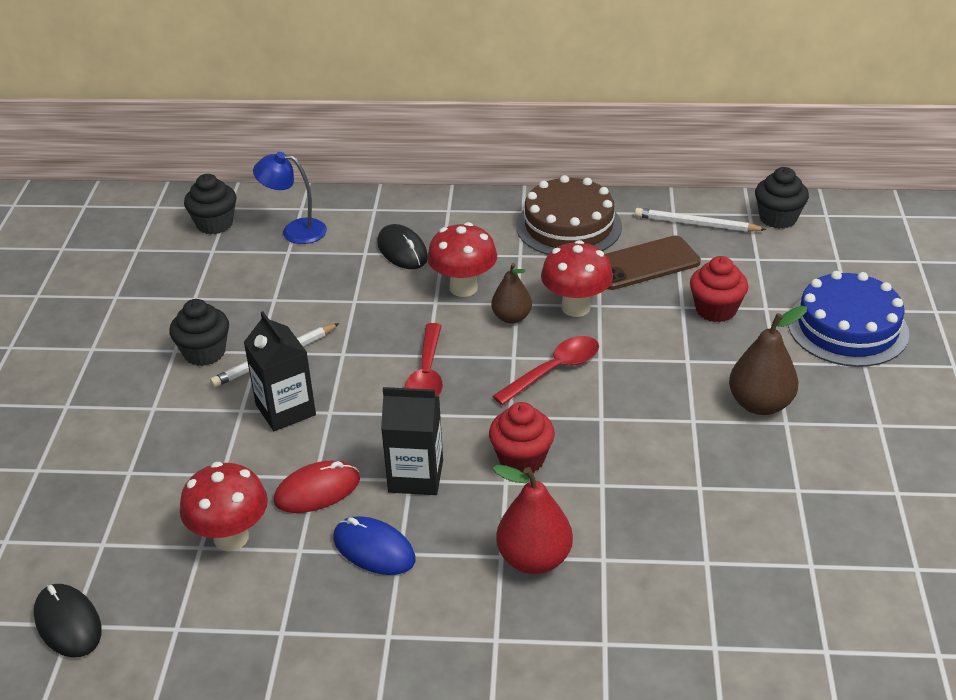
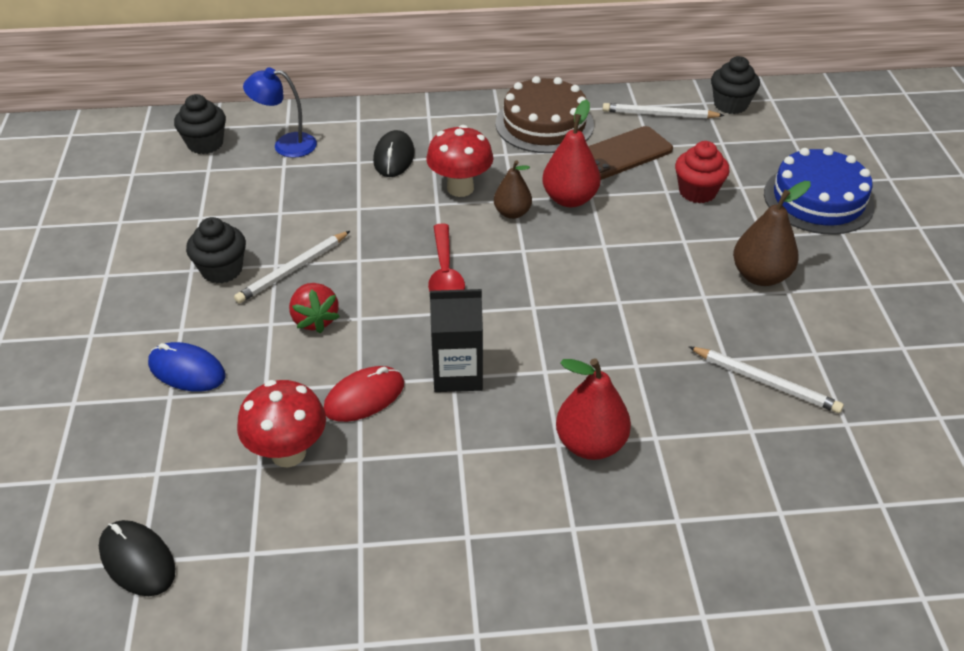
camera: 10 degrees left, 5 degrees up
(285, 410) = (315, 319): black carton -> red strawberry
(374, 549) = (433, 450): blue mouse -> blue mouse (187, 370)
(402, 250) = (394, 157): black mouse -> black mouse turned 45 degrees clockwise
(521, 459) = (555, 347): red cupcake -> none
(554, 370) = (564, 260): red spoon -> none
(576, 307) = (569, 199): red mushroom -> red pear
(735, 514) = (765, 382): none -> white pencil

